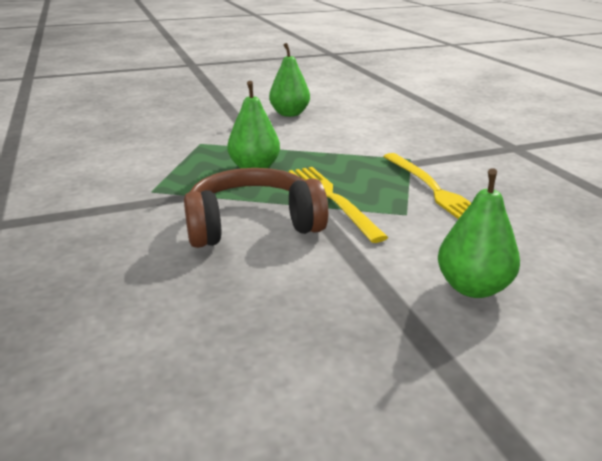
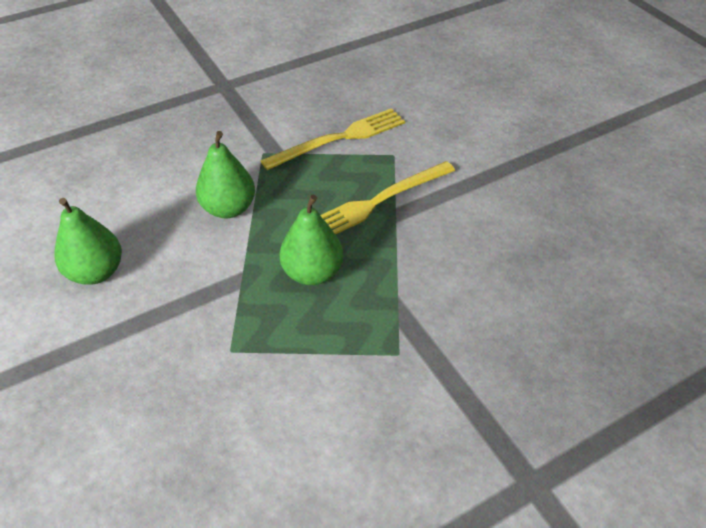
camera: 100 degrees left, 20 degrees up
(253, 225) = (448, 248): brown headphones -> none
(472, 288) = (493, 125): green pear -> green pear (228, 208)

